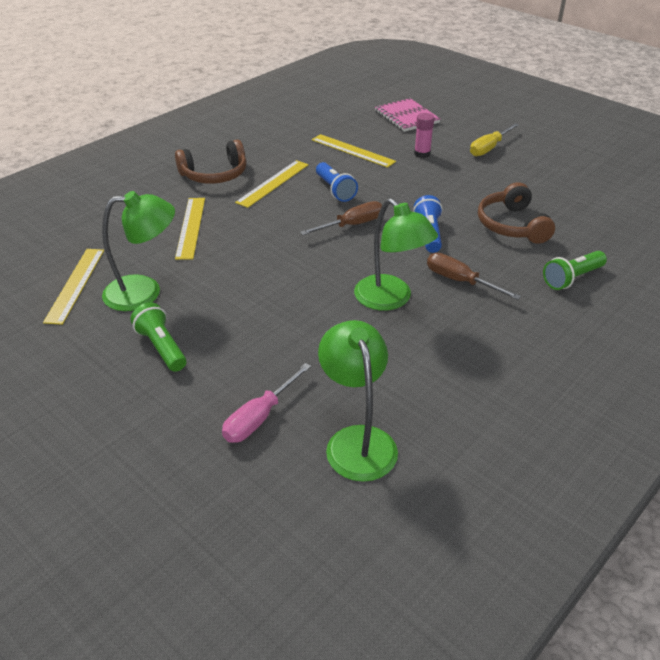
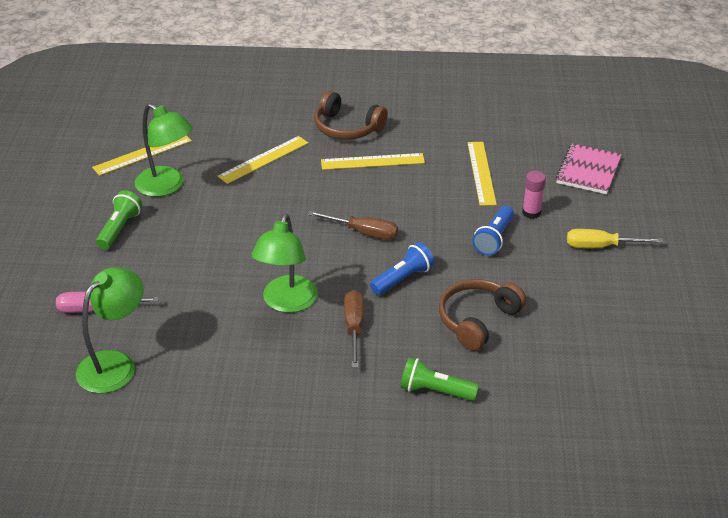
camera: 50 degrees right, 0 degrees up
(335, 190) = (404, 197): blue flashlight -> blue flashlight (494, 239)

